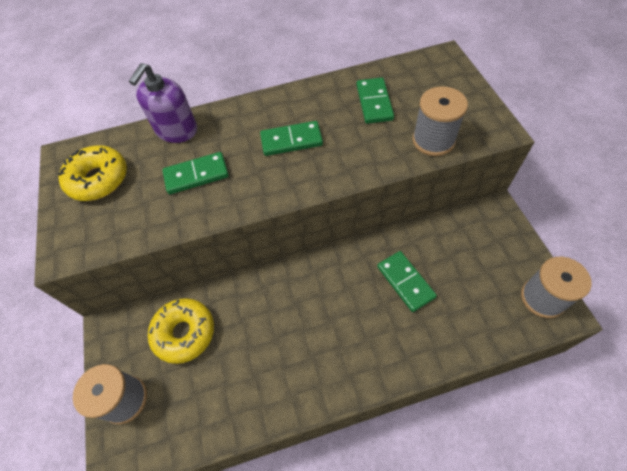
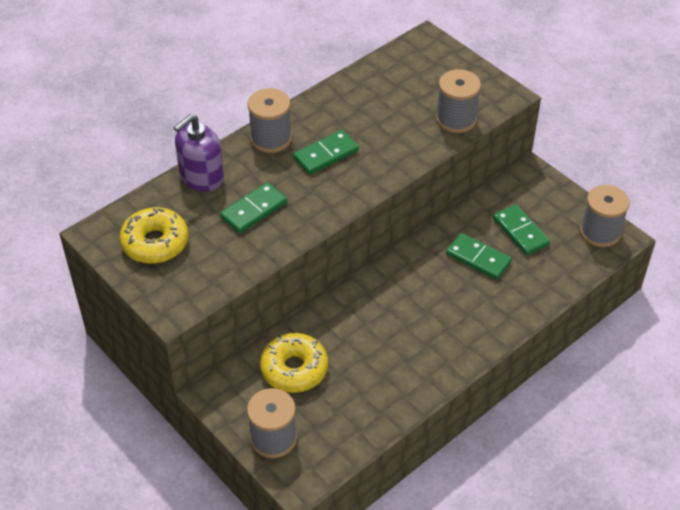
camera: 30 degrees left, 10 degrees down
(176, 130) = (201, 177): purple soap dispenser -> purple soap dispenser turned 45 degrees clockwise
(254, 112) = (271, 138): none -> grey spool
(374, 102) = (384, 99): green domino -> green domino (520, 232)

